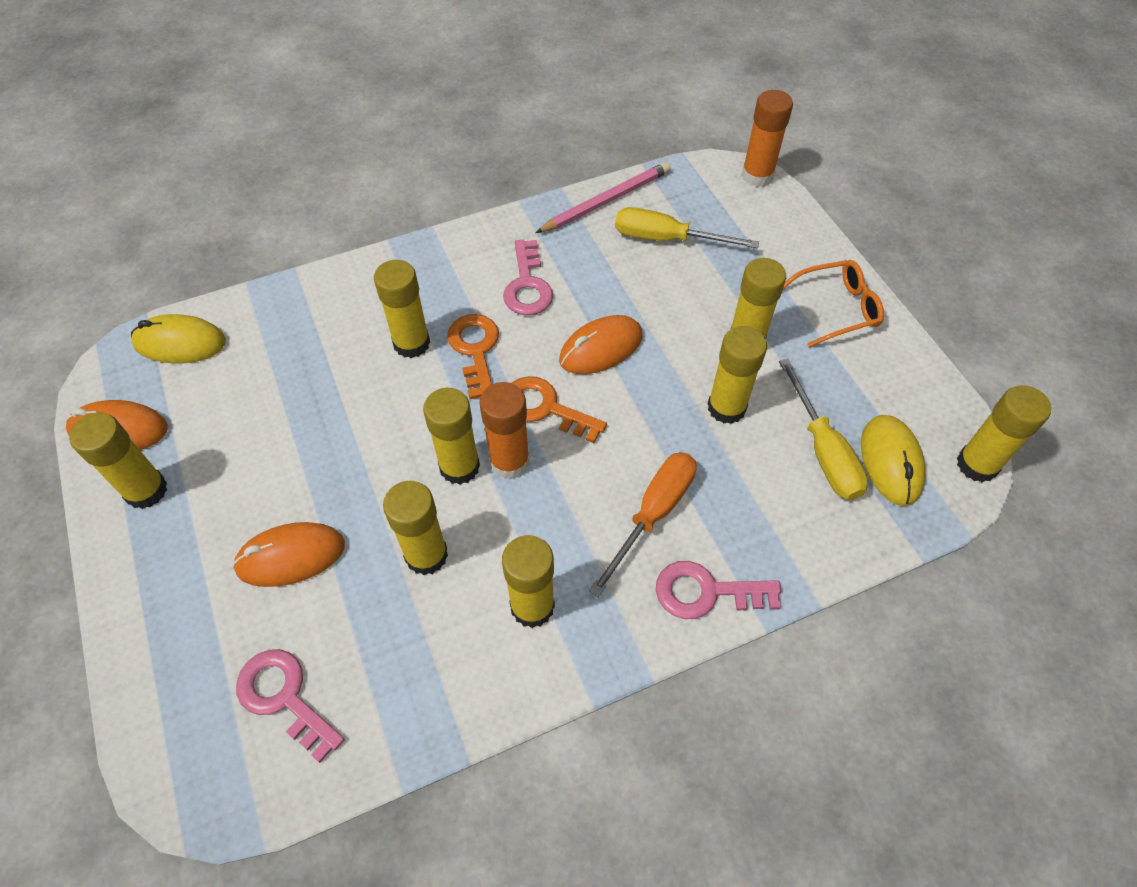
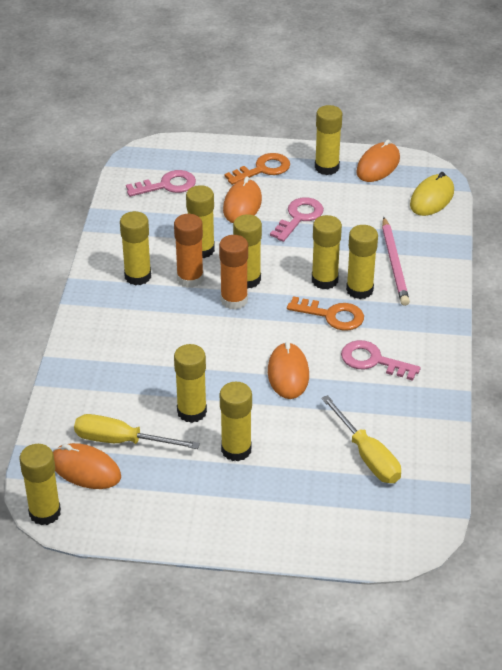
camera: 120 degrees right, 15 degrees down
(413, 384) = (324, 280): none -> yellow glue stick
(545, 408) = (260, 329): orange key -> orange key (263, 169)
(606, 201) = (434, 440): pink pencil -> pink pencil (394, 264)
(653, 514) = (148, 344): orange screwdriver -> none
(666, 239) = (367, 456): yellow screwdriver -> yellow screwdriver turned 105 degrees clockwise
(706, 592) = (85, 343): pink key -> pink key (299, 217)
(757, 175) = (403, 553): orange glue stick -> orange glue stick (190, 278)
(837, 308) = (225, 519): orange glasses -> none
(890, 462) = (85, 469): yellow mouse -> orange mouse

